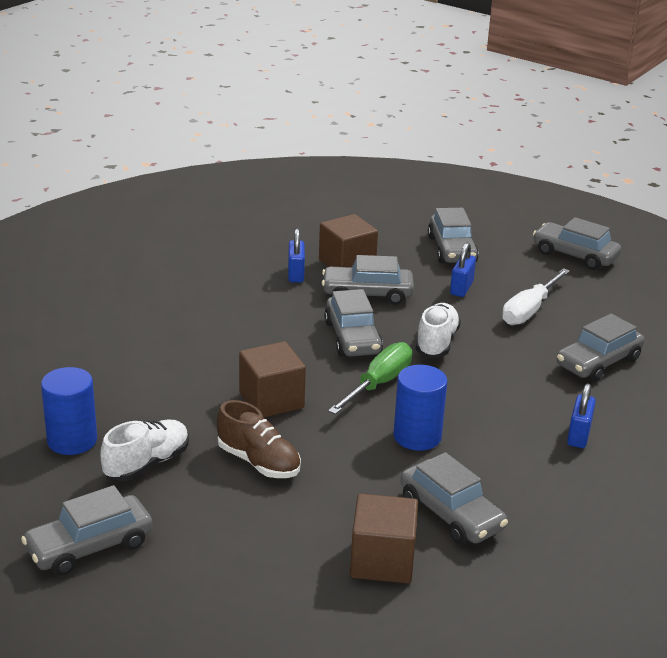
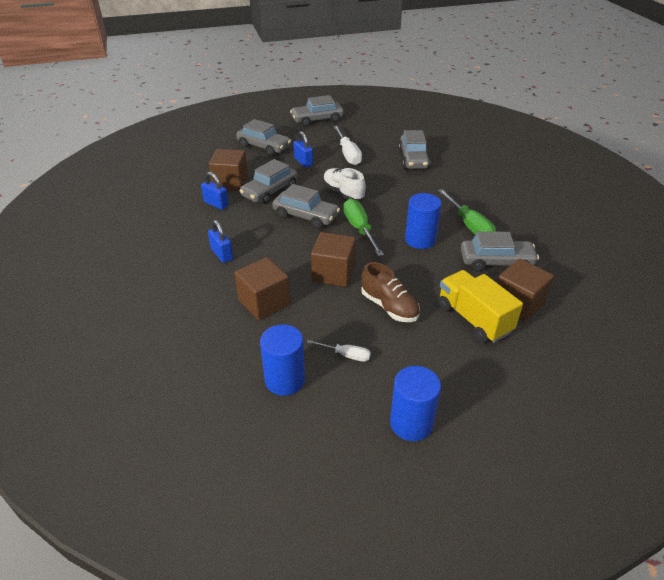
camera: 50 degrees left, 10 degrees up
(89, 546) = (411, 423): grey car -> blue cylinder
(147, 464) = (346, 355): white shoe -> white screwdriver
(170, 378) = (264, 302): none -> brown cube
(259, 462) = (389, 307): brown shoe -> brown shoe turned 60 degrees clockwise
(309, 533) = (473, 319): none -> yellow truck
(504, 464) = (469, 225): none -> green screwdriver
(578, 435) = (466, 193): blue padlock -> blue padlock (222, 254)

